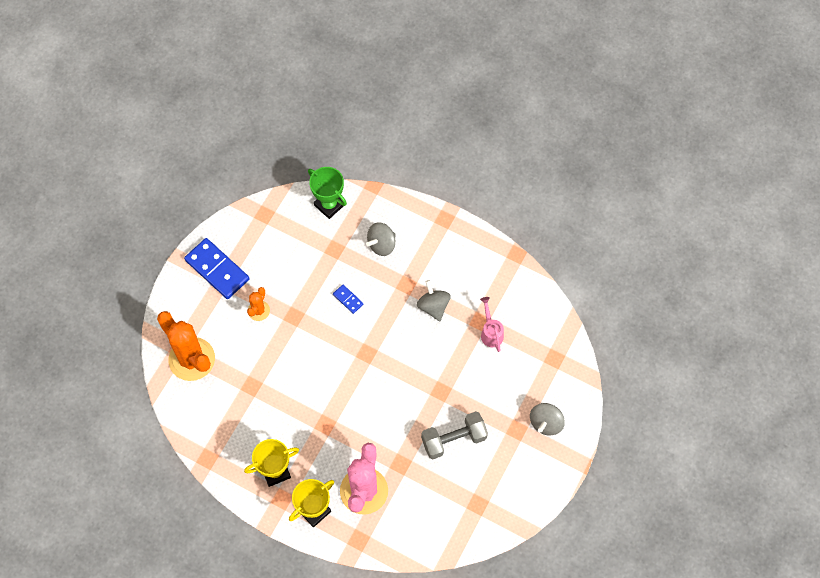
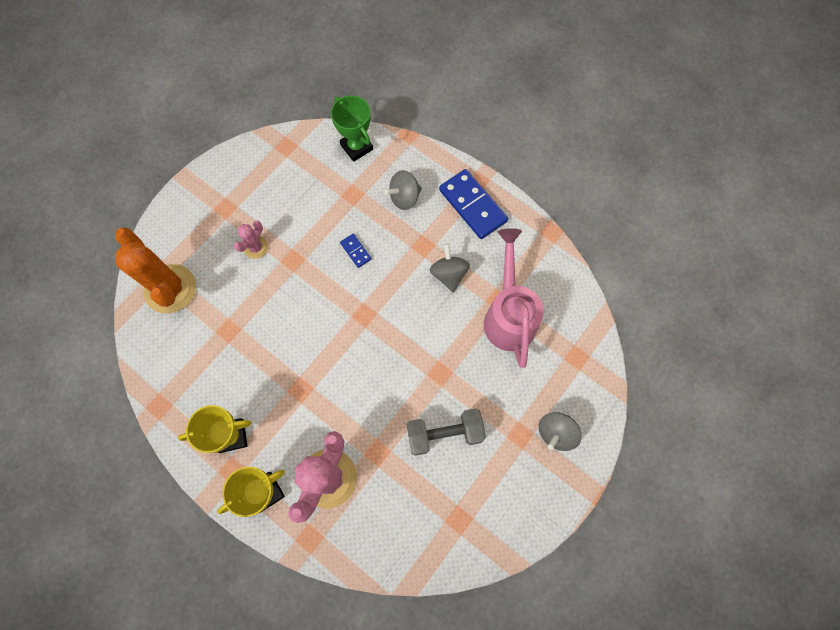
camera: 10 degrees right, 5 degrees up
(217, 270) = (222, 196): blue domino -> blue domino (473, 205)
(258, 310) = (256, 247): orange cactus -> pink cactus
(491, 332) = (508, 314): pink watering can -> pink watering can, size x2.03

